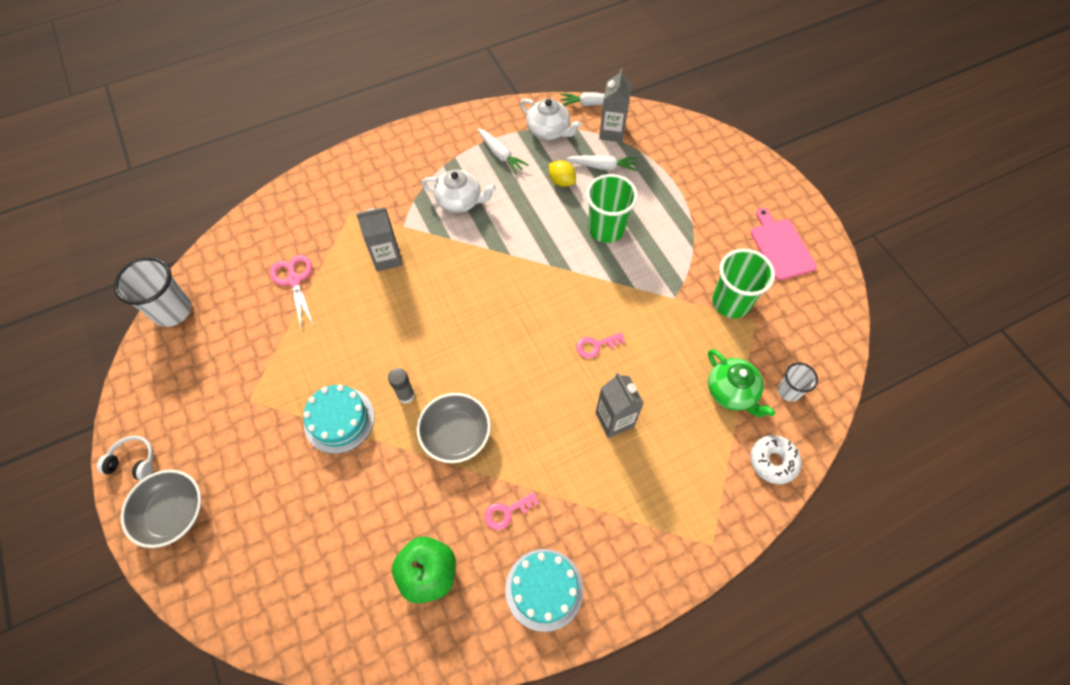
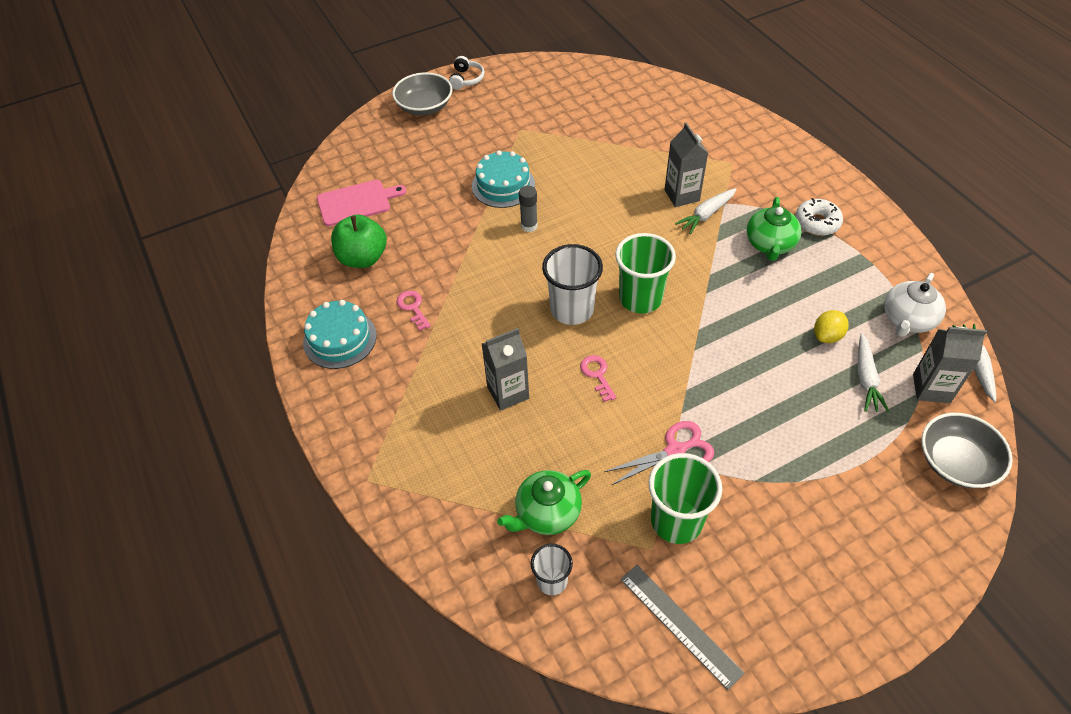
camera: 90 degrees right, 10 degrees down
(172, 310) = (601, 72): white cup -> white cup (572, 310)
(294, 280) = (644, 136): pink scissors -> pink scissors (675, 451)
(456, 434) = (490, 265): grey bowl -> grey bowl (956, 462)
(460, 201) = (770, 244): white teapot -> green teapot
(500, 155) = (850, 275): white carrot -> white carrot (706, 215)
(606, 229) = (764, 383): green cup -> green cup (640, 298)
(773, 461) = (458, 552): white donut -> white donut (817, 223)
(781, 247) = (782, 596): pink cutting board -> pink cutting board (356, 202)
(810, 309) = (680, 625): none -> grey ruler

